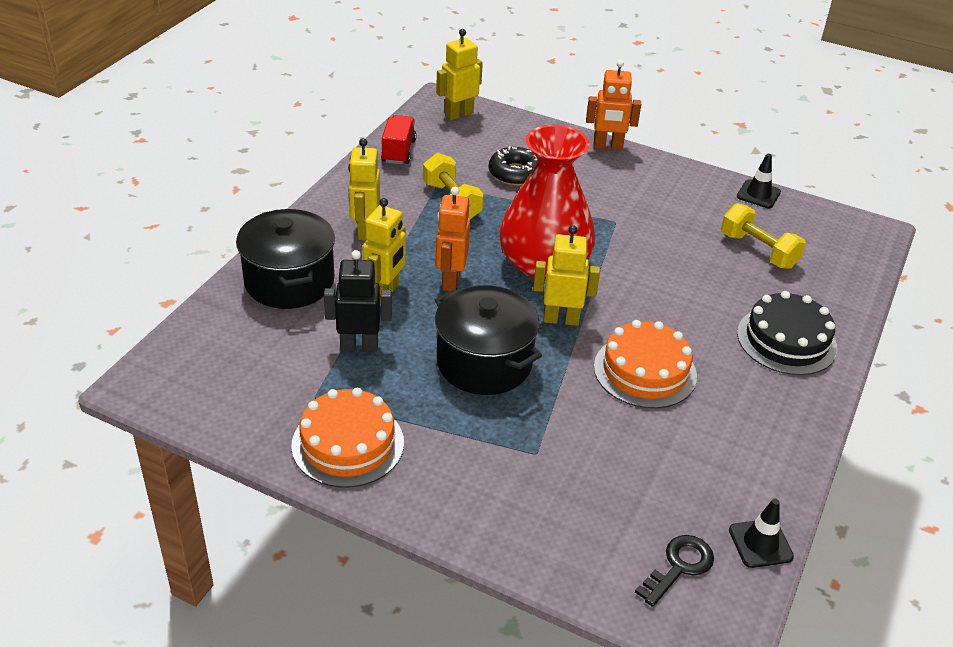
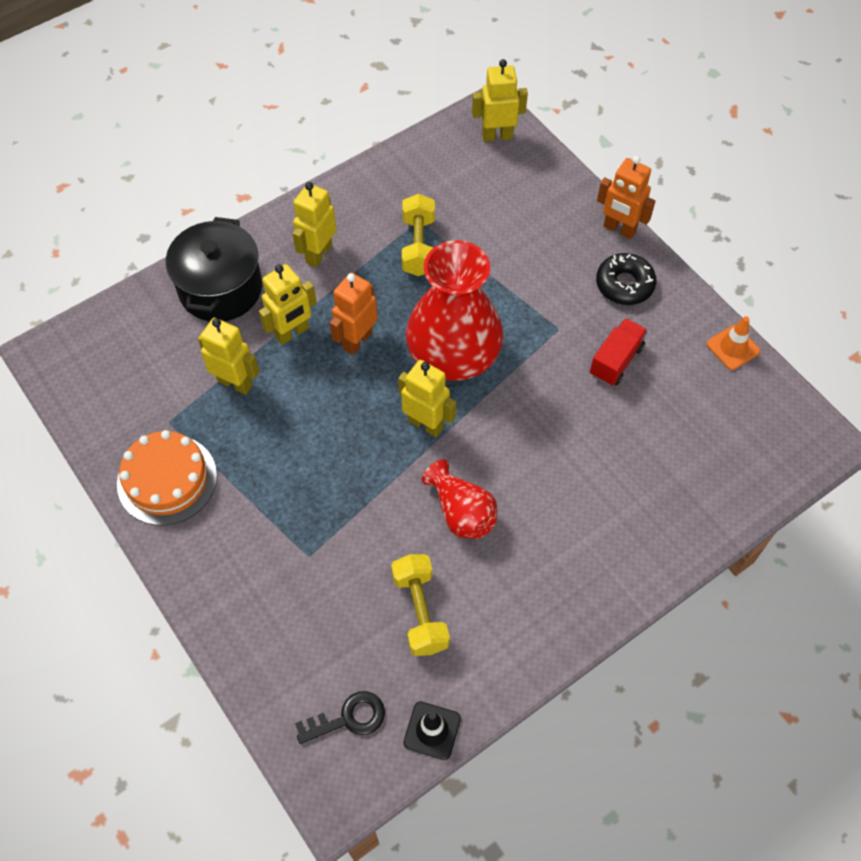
camera: 30 degrees right, 20 degrees up
(359, 346) = (235, 383): black robot -> yellow robot
(398, 151) = (408, 166): red truck -> red truck (616, 361)
(484, 363) = (327, 444): black pot -> none
(515, 173) = (501, 232): black donut -> black donut (624, 284)
(645, 371) = (461, 512): orange cake -> red vase
(758, 194) = (733, 347): black traffic cone -> orange traffic cone
(758, 250) = (676, 418): yellow dumbbell -> yellow dumbbell (420, 611)
(786, 340) = (621, 535): black cake -> none

